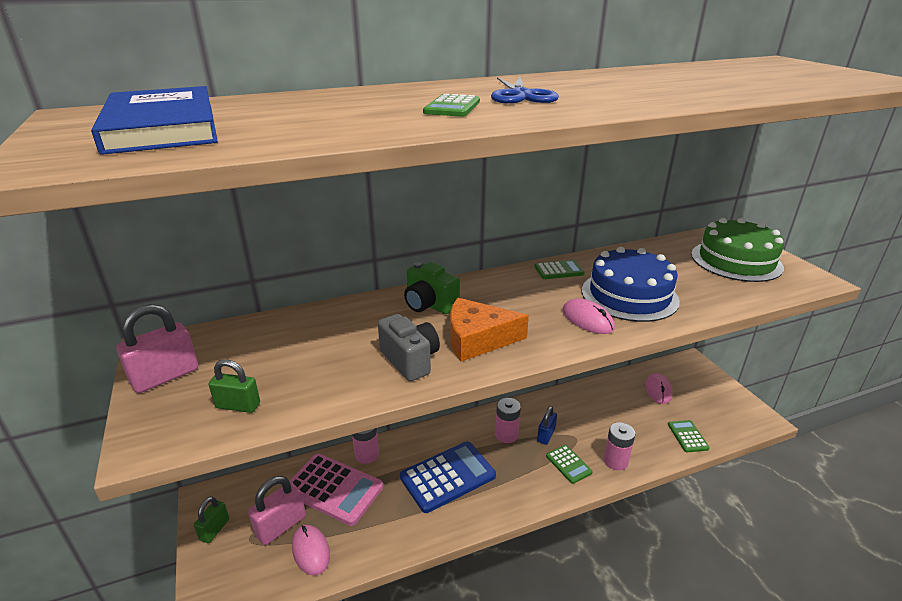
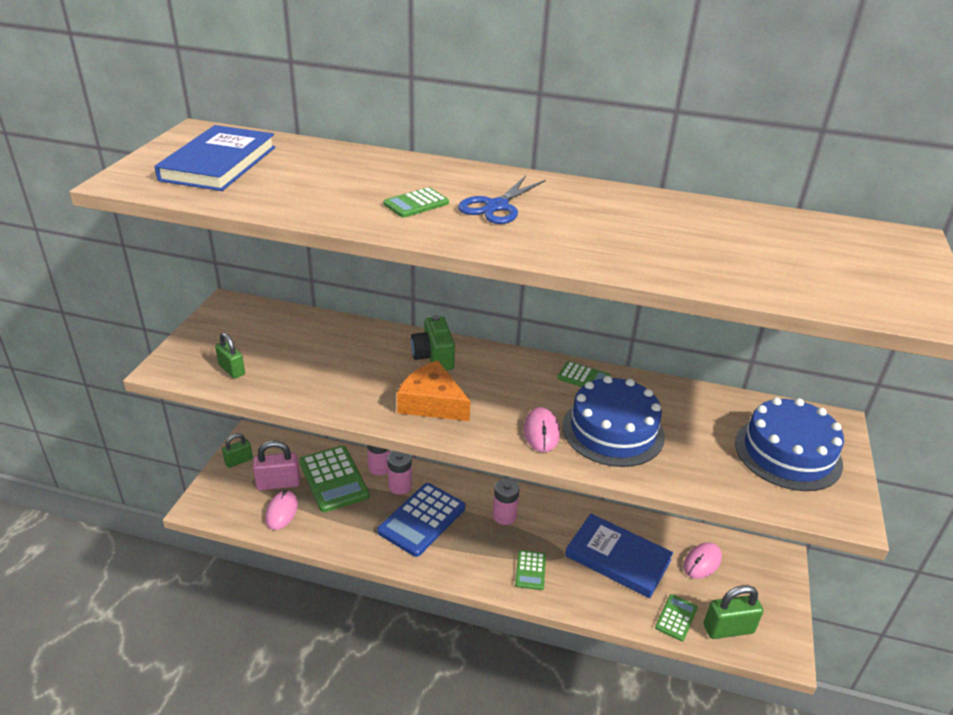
camera: 35 degrees right, 5 degrees up
(165, 376) = (214, 329): pink padlock -> none
(334, 489) = (333, 479): pink calculator -> green calculator
(410, 360) = (365, 394): grey camera -> none
(448, 477) = (422, 519): blue calculator -> blue calculator turned 120 degrees clockwise
(546, 435) = (538, 536): blue padlock -> none
(611, 418) = (618, 558): none -> blue book
(615, 461) = (576, 594): pink battery -> pink battery (400, 486)
(720, 424) = (728, 629): none -> green padlock
(736, 261) = (788, 453): green cake -> blue cake

